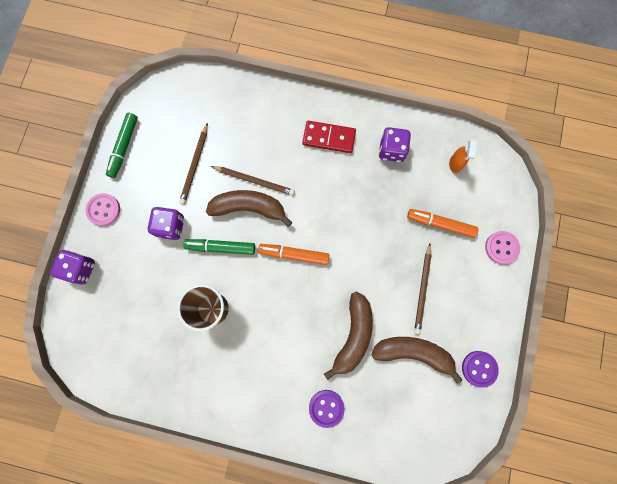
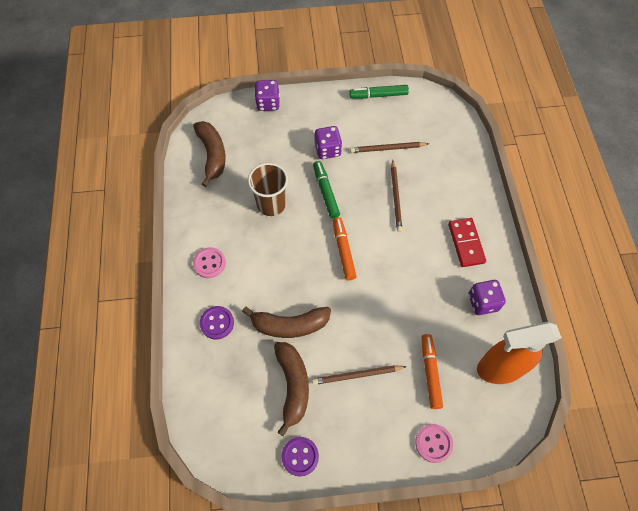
camera: 70 degrees right, 15 degrees down
(104, 210) = (321, 101): pink button -> pink button (209, 263)
(249, 208) = (369, 201): brown banana -> brown banana (212, 155)
(455, 164) = (499, 368): orange spray bottle -> orange spray bottle, size x2.29

